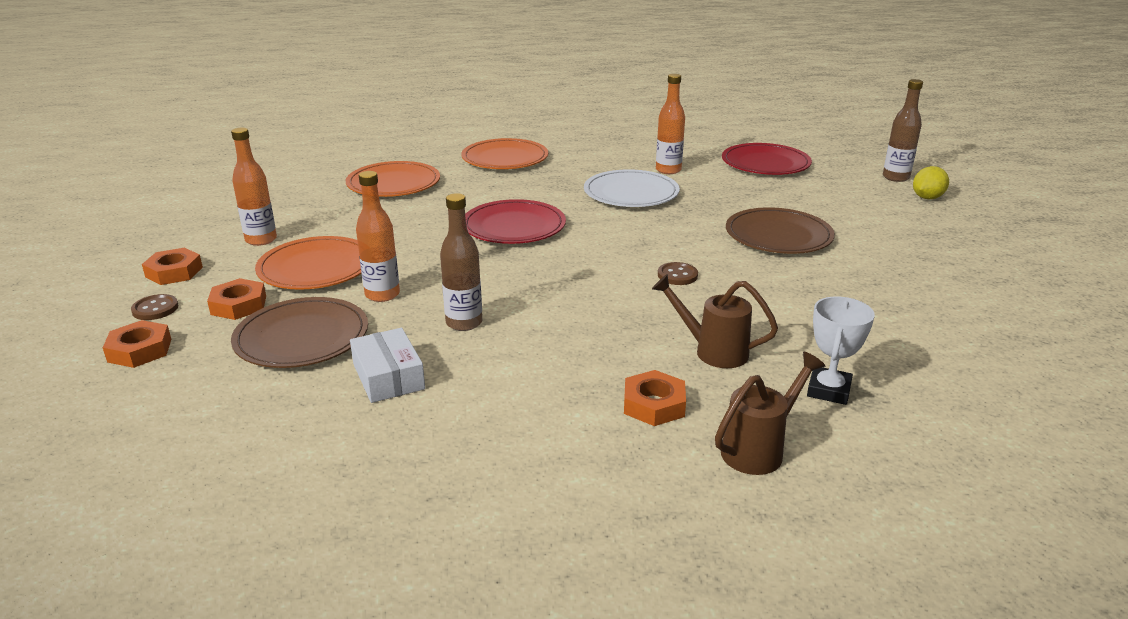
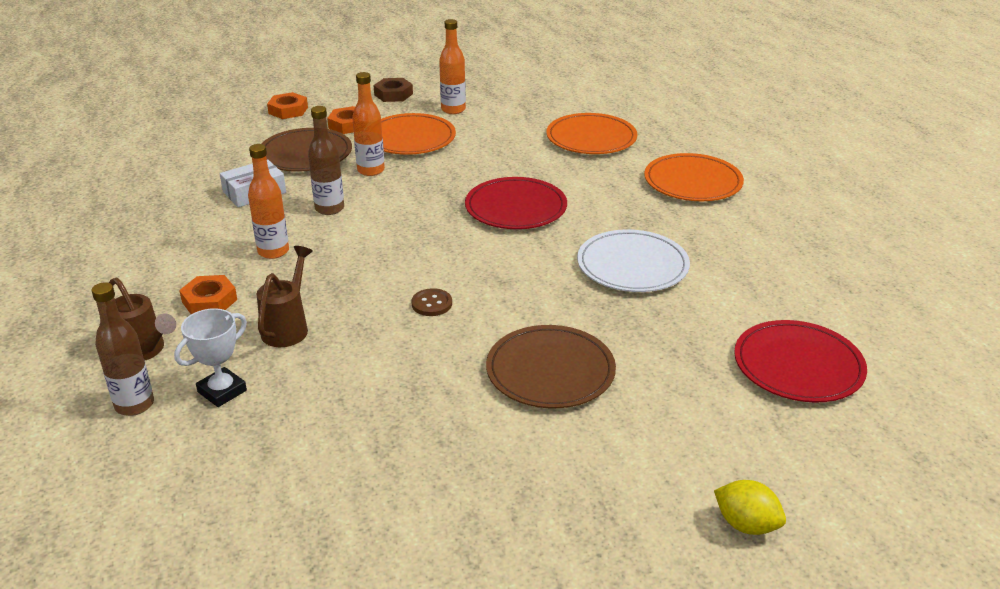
camera: 80 degrees right, 5 degrees up
(155, 309) = (340, 101): brown button -> none
(174, 272) = (393, 94): orange nut -> brown nut
(668, 170) = (721, 287): orange bottle -> orange bottle (273, 251)
(828, 390) = (222, 391): white trophy -> white trophy turned 60 degrees counterclockwise
(895, 177) = (820, 498): brown bottle -> brown bottle (134, 405)

